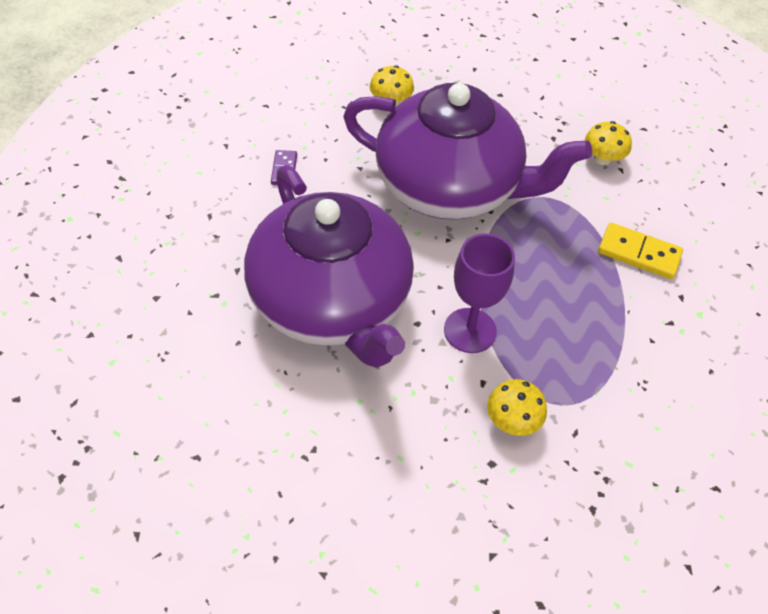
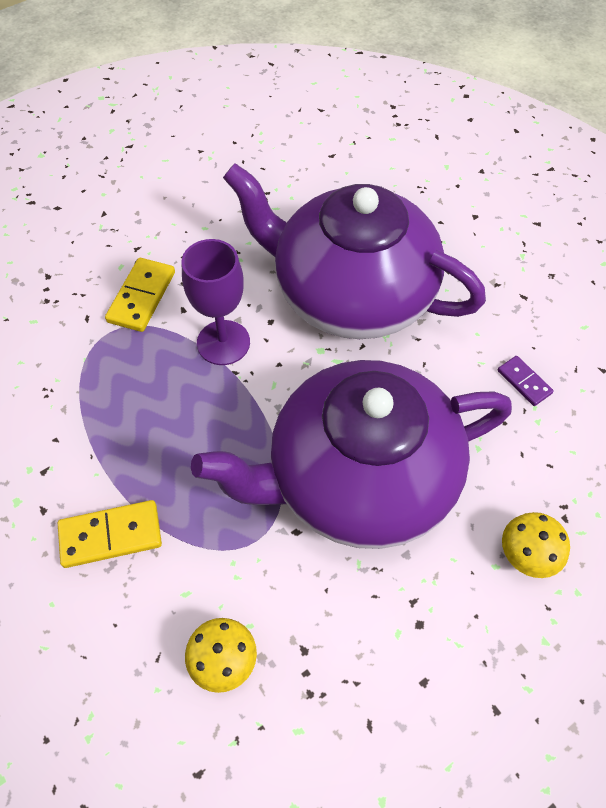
camera: 145 degrees right, 5 degrees up
(512, 420) = (141, 297): yellow mushroom -> yellow domino

